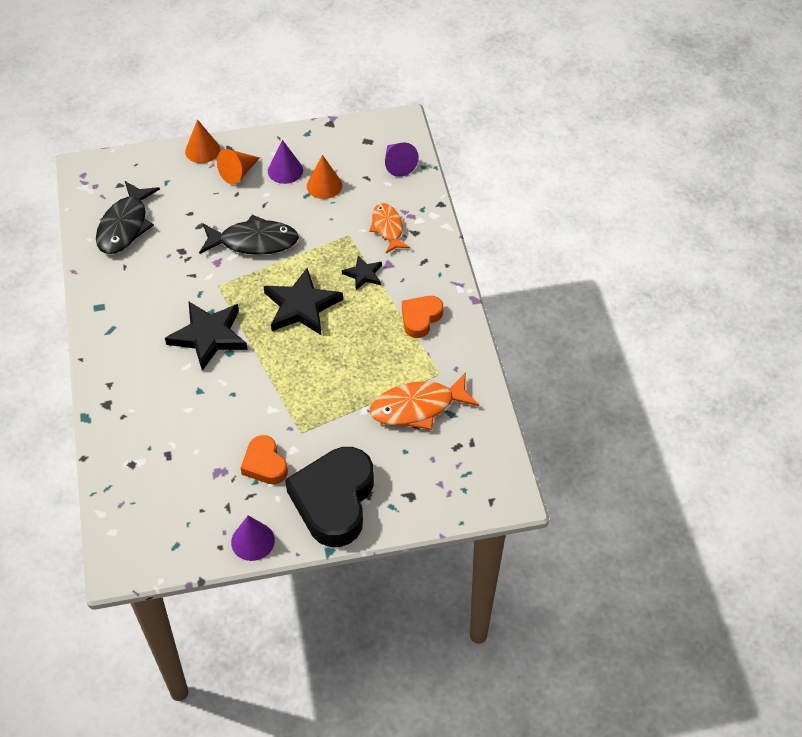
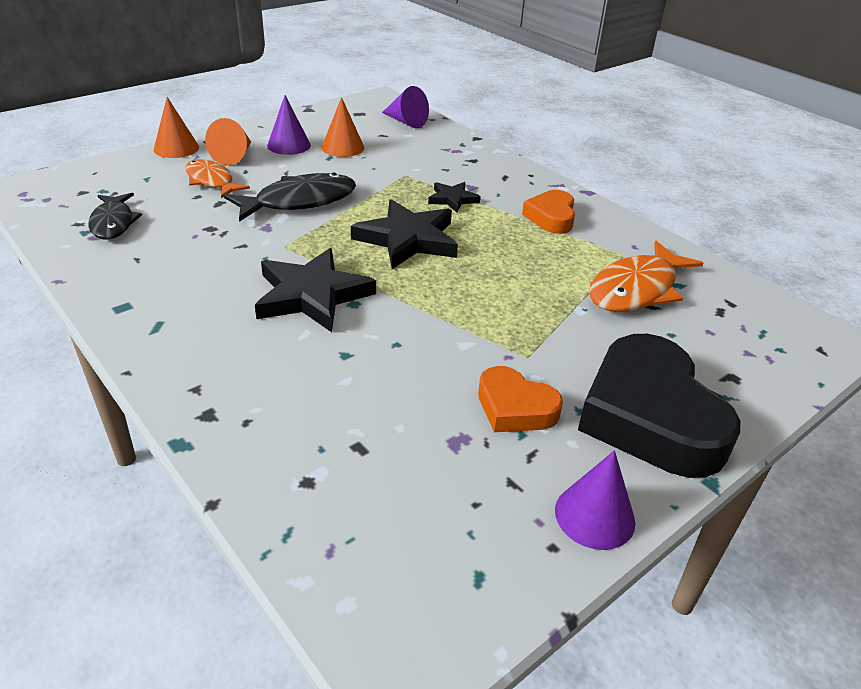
camera: 30 degrees left, 15 degrees down
(125, 226) = (113, 223): black fish -> black fish, size x0.66
(388, 228) = (442, 162): orange fish -> orange fish (211, 181)

